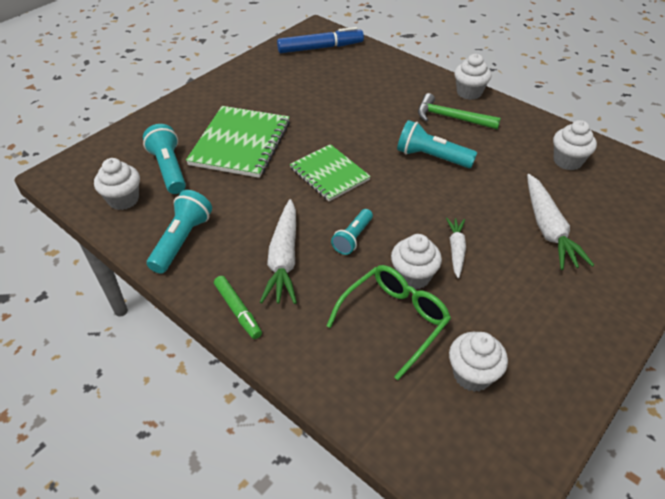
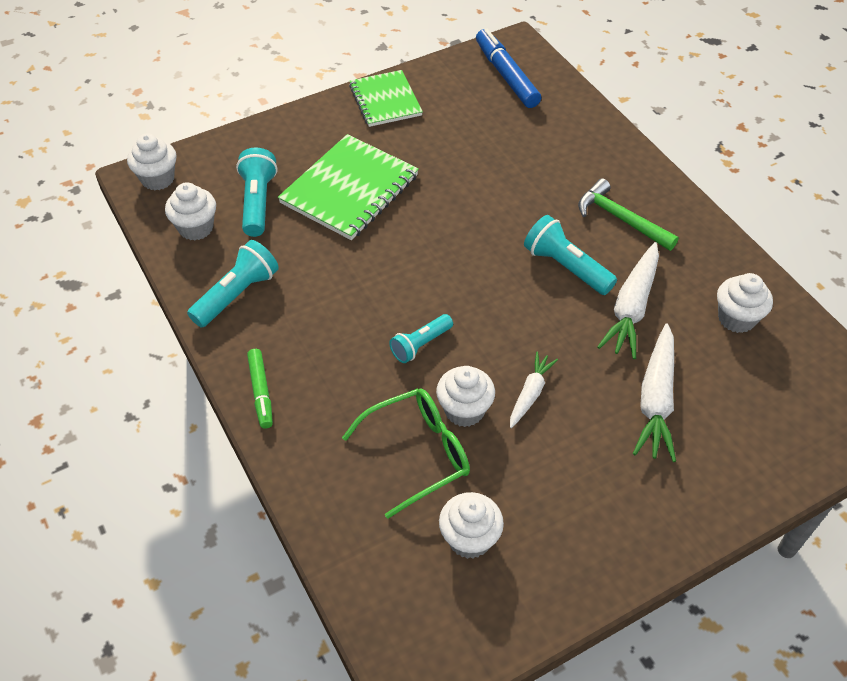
camera: 20 degrees right, 5 degrees up
(284, 259) = (334, 348): white carrot -> white carrot (631, 307)
(320, 48) = (506, 75): blue marker -> blue marker turned 120 degrees counterclockwise
(329, 174) = (433, 257): green notebook -> green notebook (385, 100)
(469, 92) = (664, 188): white cupcake -> white cupcake (158, 179)

